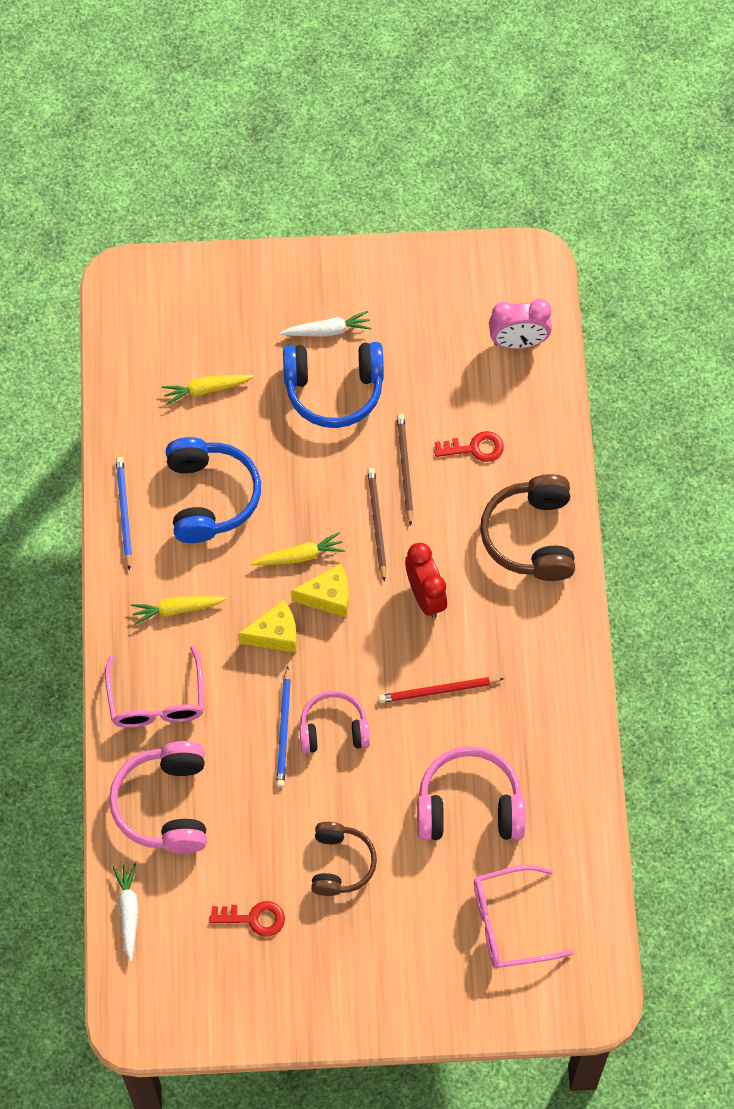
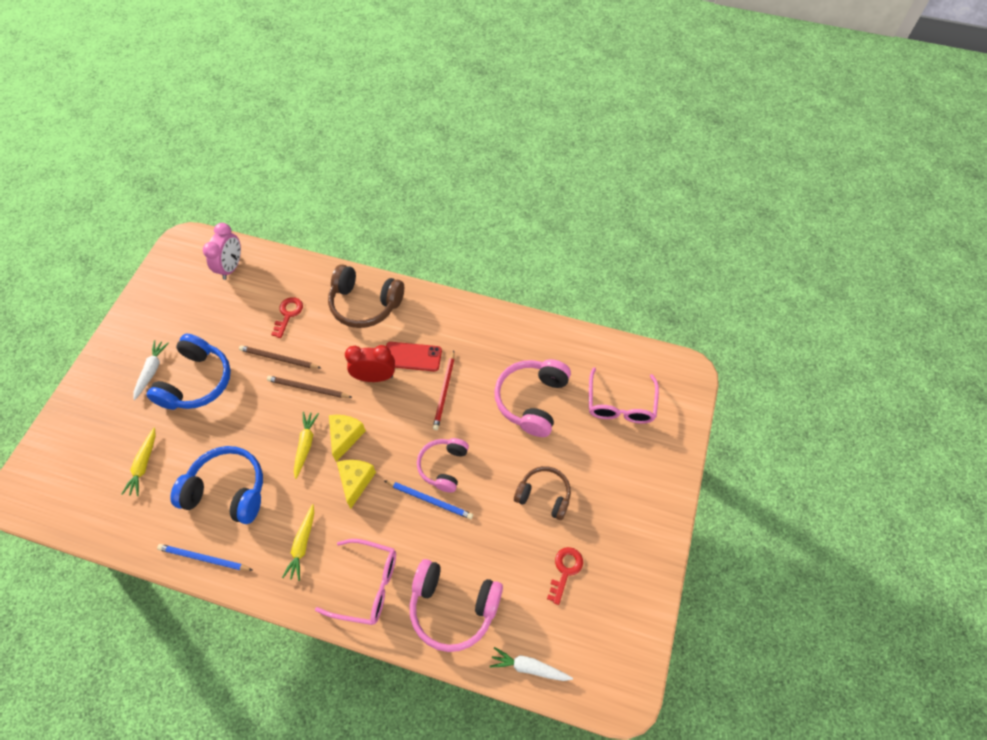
camera: 70 degrees left, 5 degrees down
(474, 630) = (412, 357): none -> red phone

